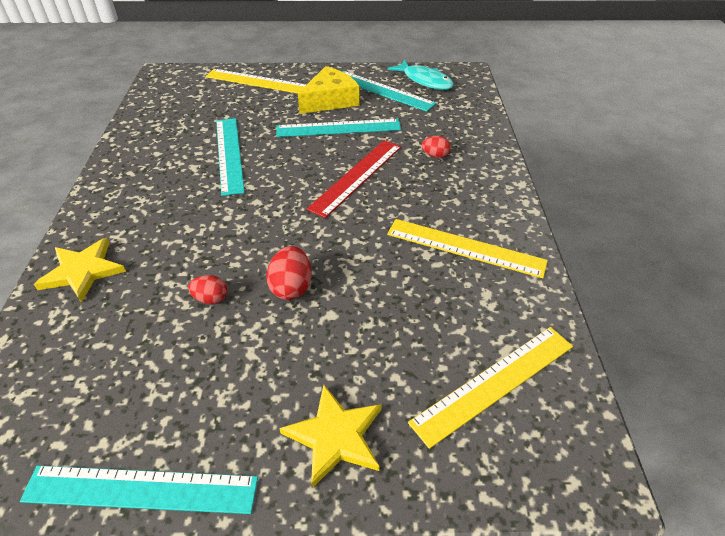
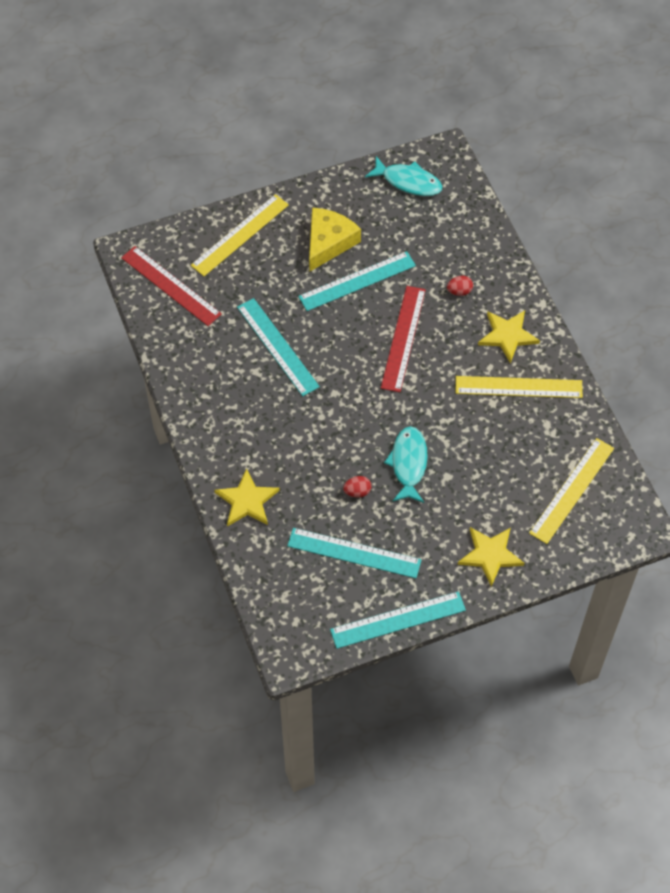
camera: 20 degrees left, 15 degrees up
(174, 97) = (170, 286): none -> red ruler
(258, 82) = (240, 235): yellow ruler -> yellow ruler turned 45 degrees counterclockwise
(291, 287) = (408, 464): red egg -> turquoise fish
(383, 90) = (373, 211): turquoise ruler -> turquoise ruler (354, 553)
(471, 200) = (507, 336): none -> yellow star

